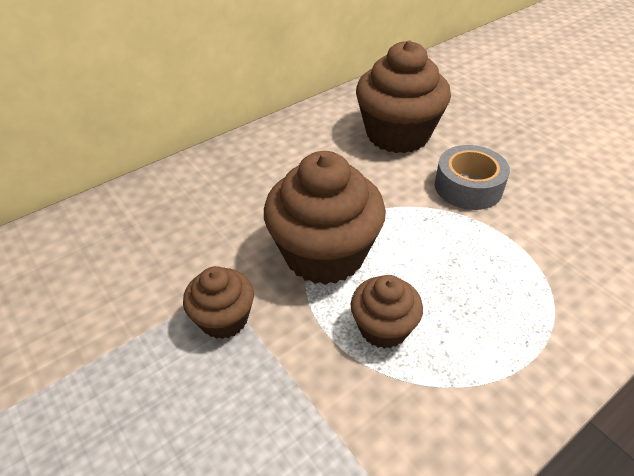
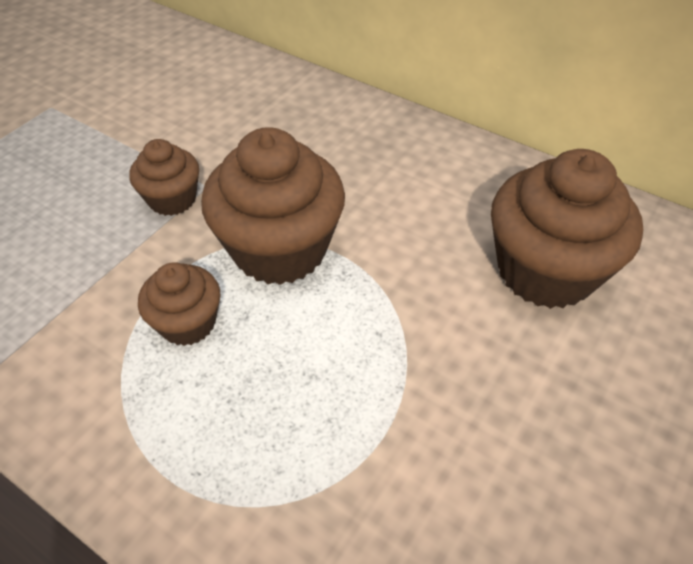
camera: 70 degrees right, 5 degrees up
(468, 187) = (470, 374): grey tape -> none

